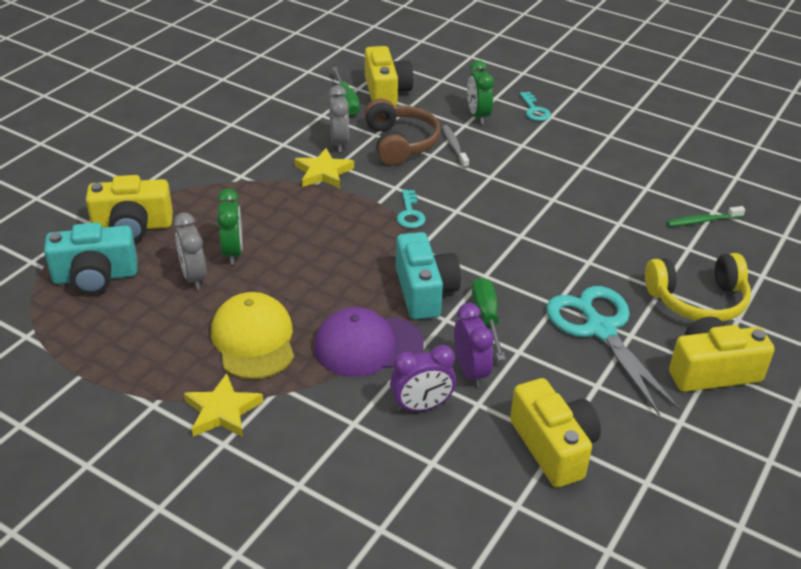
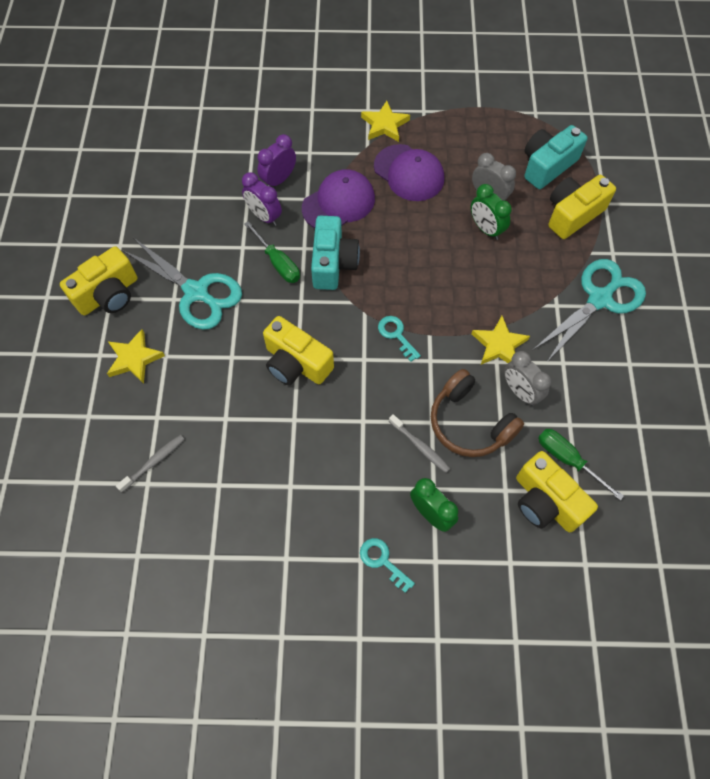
camera: 150 degrees right, 25 degrees up
(198, 164) = (600, 299): none -> turquoise scissors
(253, 339) = (409, 173): yellow cap -> purple cap
(424, 292) = (333, 263): turquoise camera -> turquoise camera turned 135 degrees counterclockwise
(553, 447) = (190, 191): yellow camera -> yellow camera (296, 363)
(697, 300) = (134, 358): yellow headphones -> yellow star
(703, 221) = (153, 462): green toothbrush -> grey toothbrush

